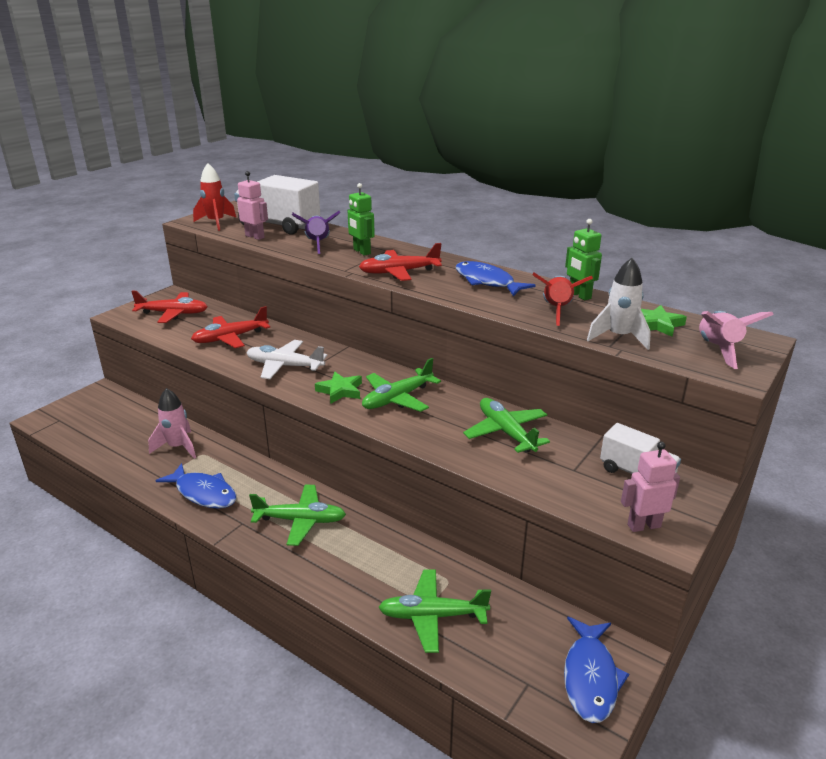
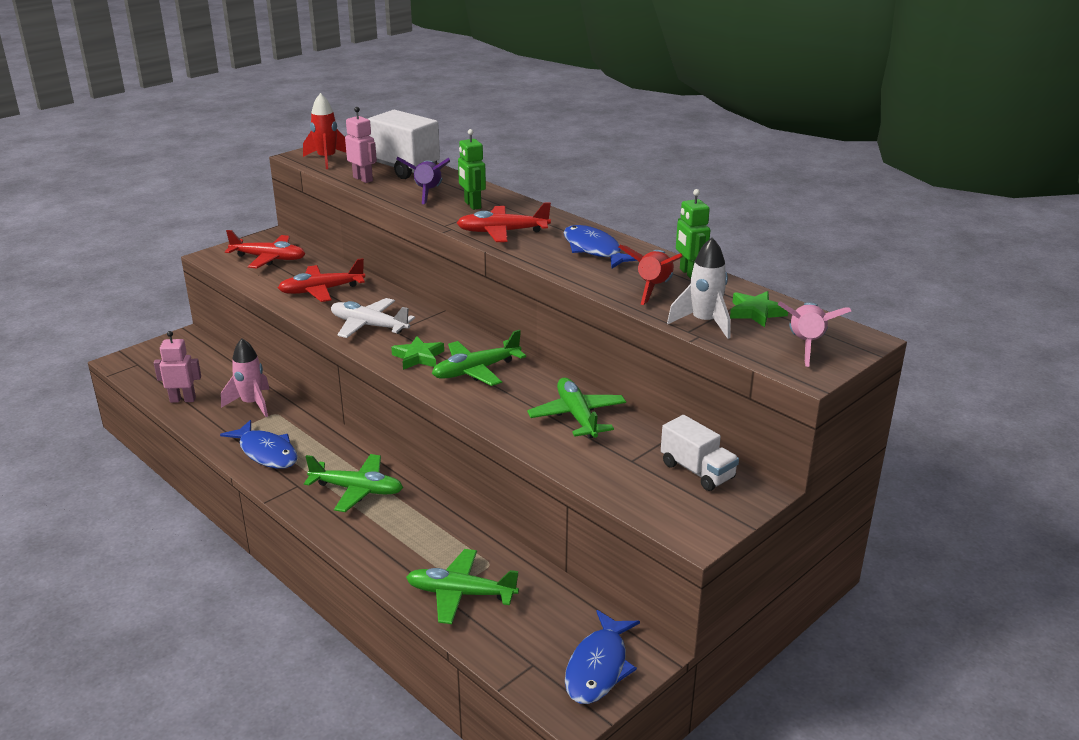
camera: 10 degrees right, 0 degrees up
(643, 525) = (677, 520): pink robot -> pink robot (183, 399)

